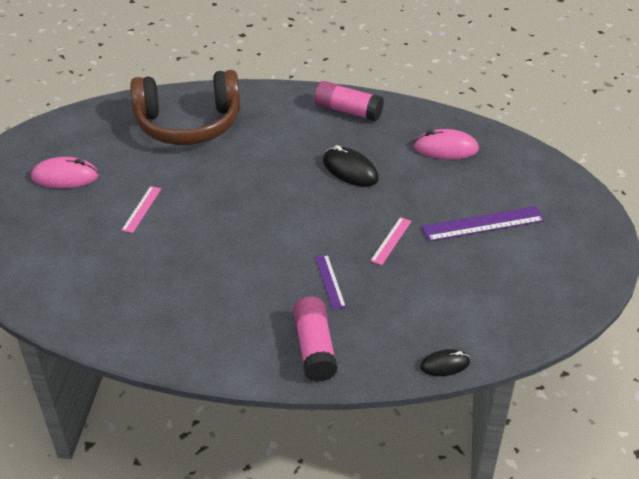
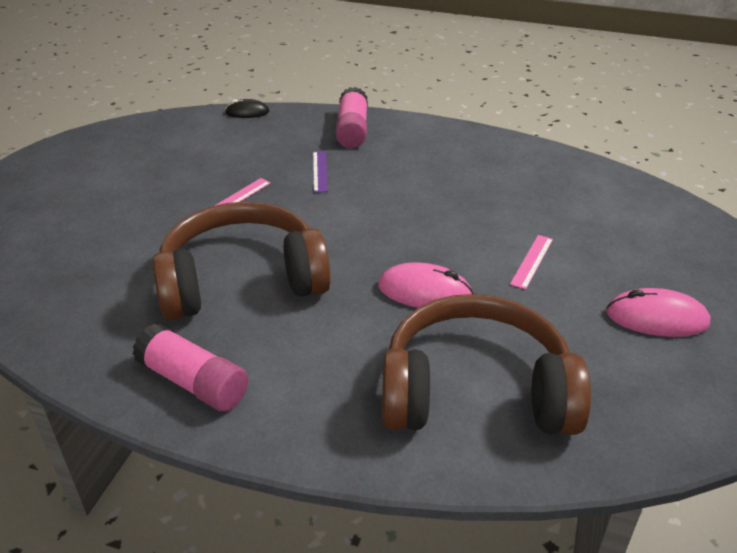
camera: 170 degrees left, 5 degrees down
(350, 170) = (242, 280): black mouse -> brown headphones
(445, 148) = (89, 296): pink mouse -> pink mouse (425, 292)
(483, 224) = (124, 202): purple ruler -> none

